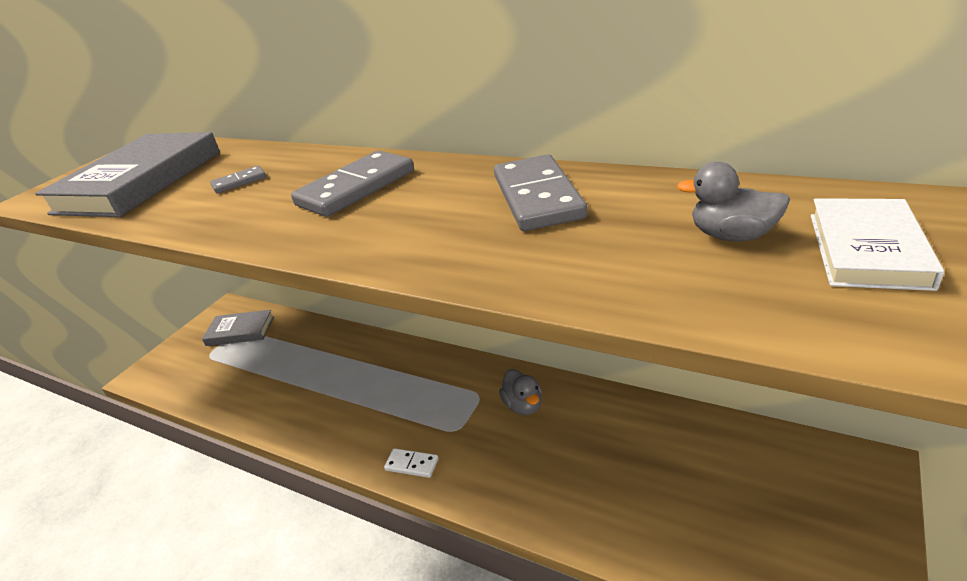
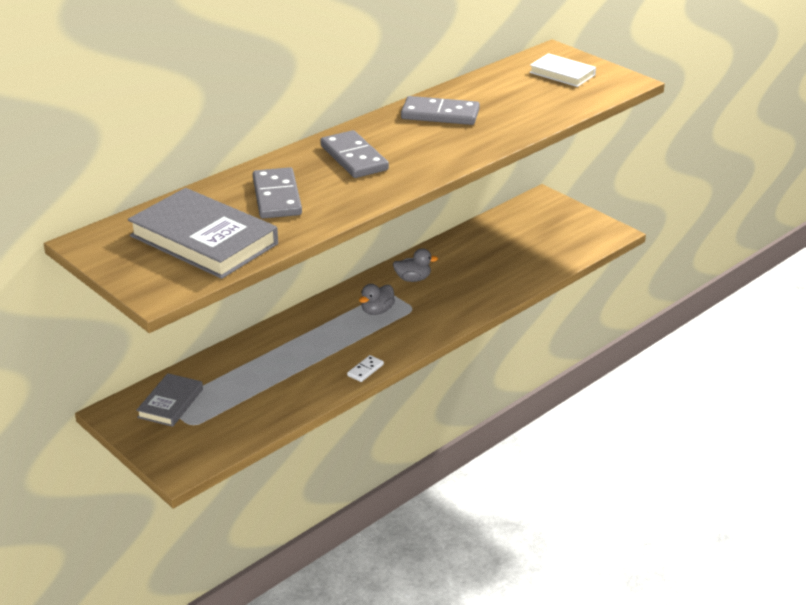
camera: 75 degrees left, 0 degrees up
(239, 182) = (276, 197): grey domino -> grey domino, size x2.06
(412, 464) = (429, 330): white domino -> white domino (365, 370)
(732, 236) = (527, 89): grey duck -> grey duck (377, 311)

